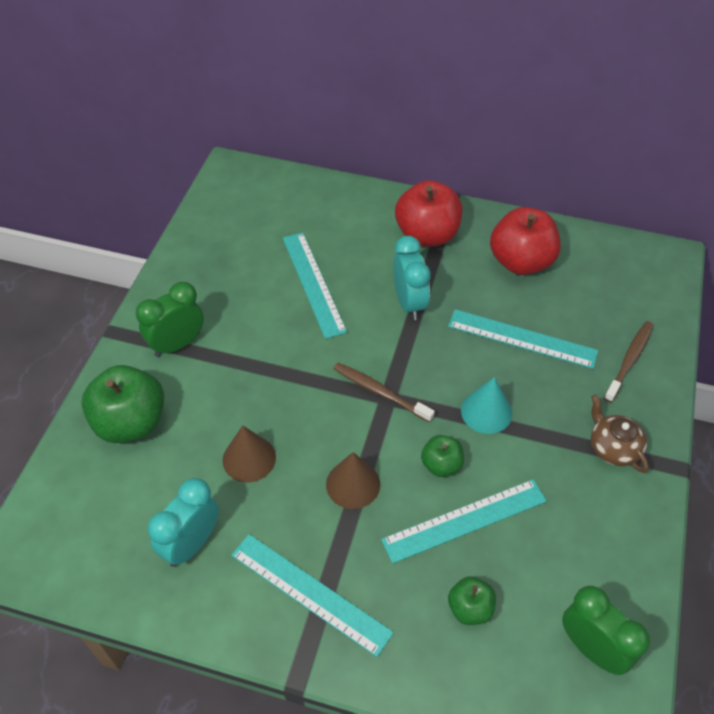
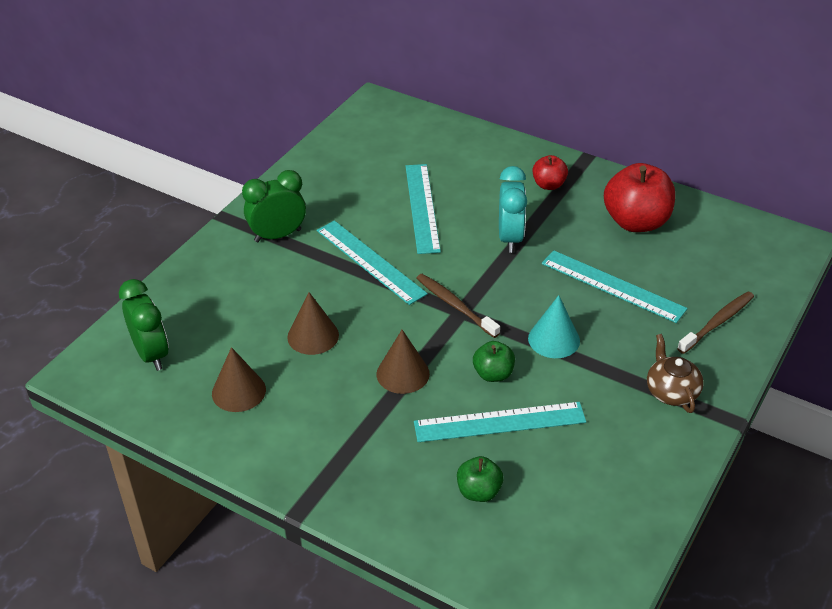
camera: 15 degrees right, 10 degrees down
(131, 423) = (215, 289): green apple -> none
(191, 544) = (238, 391): turquoise clock -> brown cone
(310, 593) = (333, 449): turquoise ruler -> turquoise ruler (370, 261)
(427, 235) = (549, 185): red apple -> red apple, size x0.52
(592, 648) = (586, 547): green clock -> green clock (151, 354)

